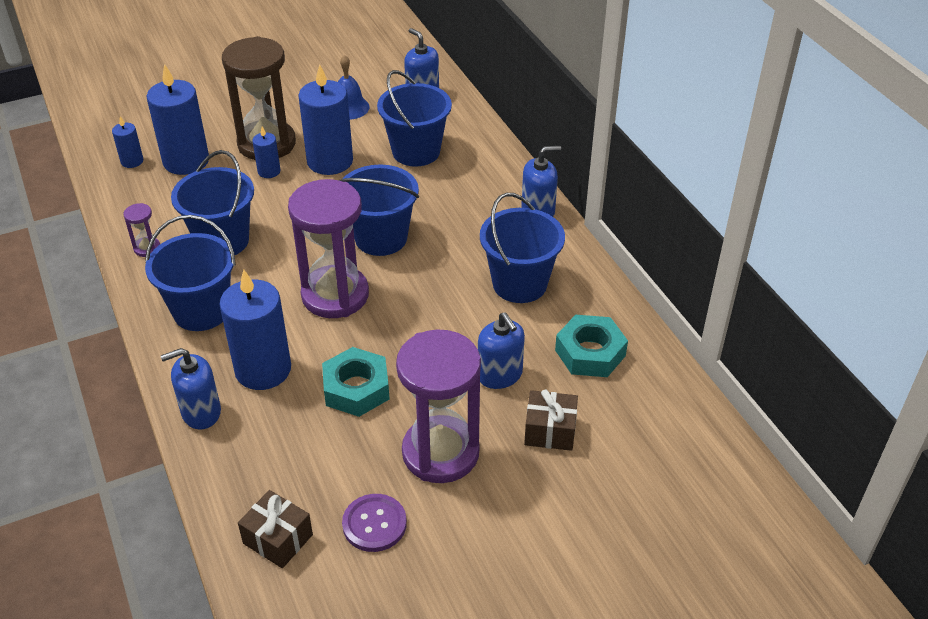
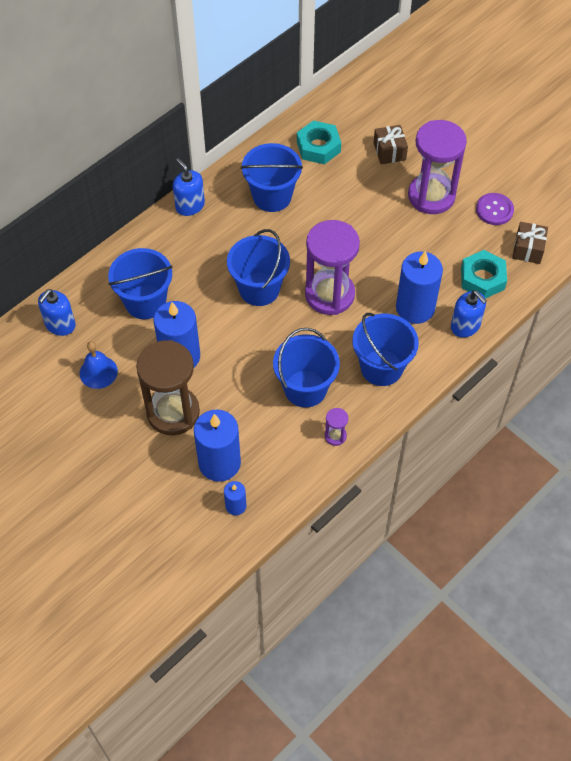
camera: 110 degrees left, 15 degrees up
(269, 171) = (209, 394): blue candle -> none
(356, 388) = (405, 252): turquoise nut -> turquoise nut (482, 278)
(500, 375) = (358, 185): blue soap dispenser -> none

